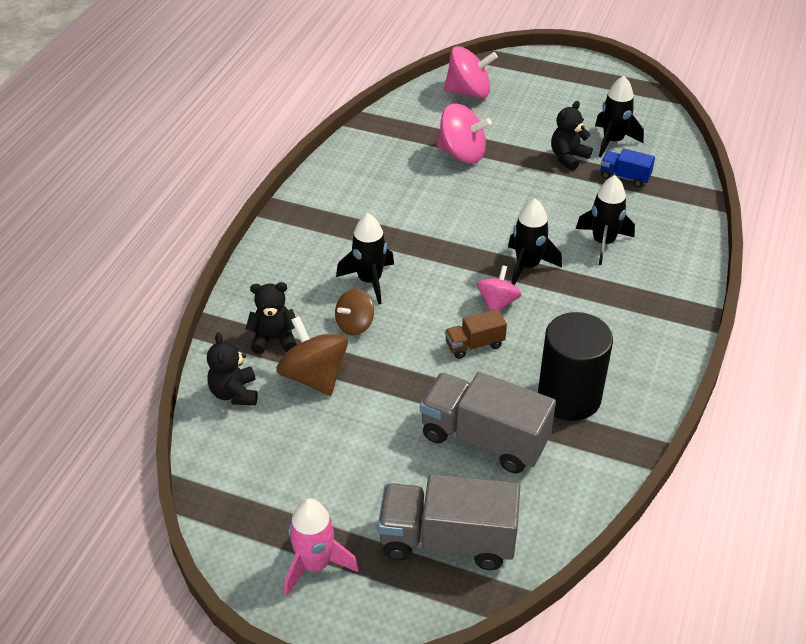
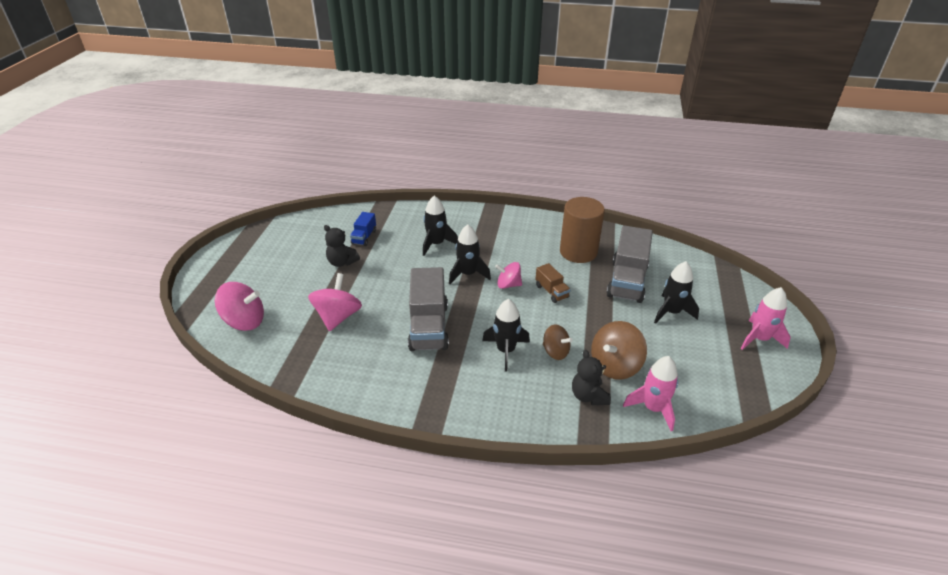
camera: 100 degrees left, 5 degrees down
(234, 393) = (653, 408): black teddy bear -> pink rocket
(447, 540) = (705, 288): grey truck -> grey truck (428, 327)
(469, 92) = (244, 321): pink spinning top -> pink spinning top turned 105 degrees clockwise
(569, 397) = (578, 252): black cylinder -> brown cylinder
(613, 141) = (321, 243): black rocket -> black rocket (671, 312)

